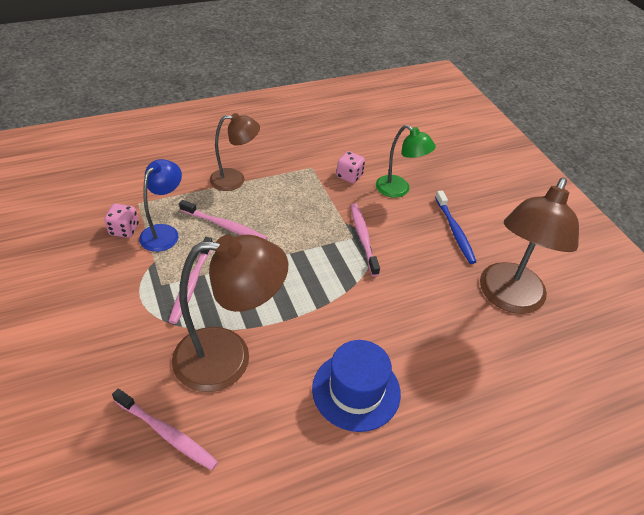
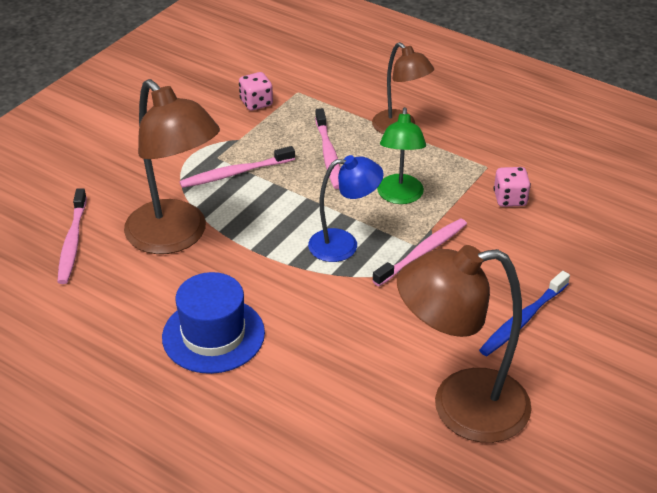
camera: 60 degrees right, 5 degrees down
(164, 232) = (279, 125): blue lamp -> blue lamp (344, 244)
(398, 190) = (536, 246): green lamp -> green lamp (399, 196)

